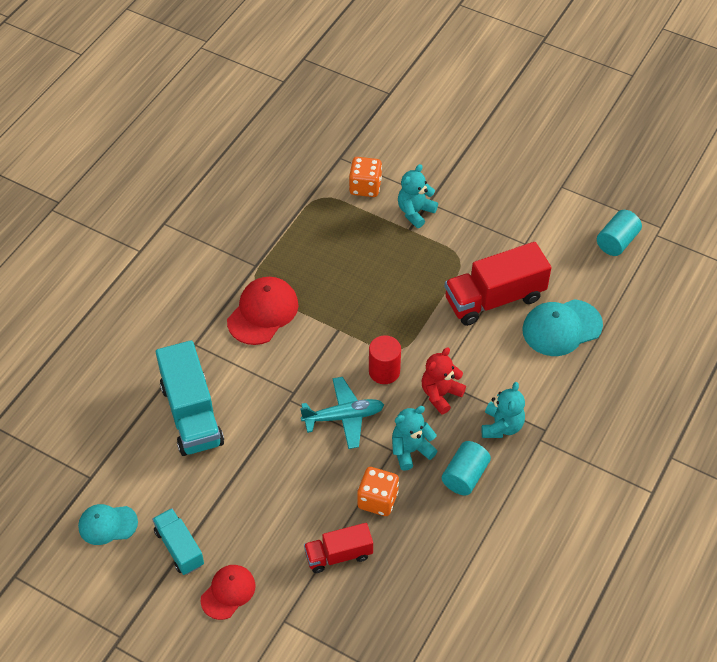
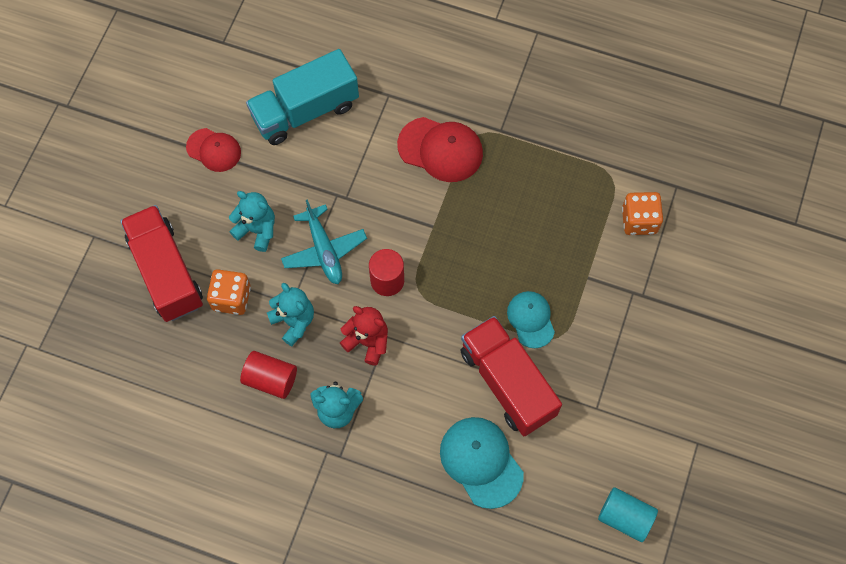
camera: 80 degrees right, 15 degrees up
(107, 524) = (176, 68): turquoise cap -> turquoise cap (531, 319)
(179, 548) = (159, 133): turquoise truck -> none
(228, 592) = (118, 183): red cap -> red cap (214, 150)
(338, 555) = (166, 272): red truck -> red truck, size x1.72
(415, 212) = (614, 280): turquoise teddy bear -> turquoise teddy bear (257, 230)
(465, 476) = (270, 379): turquoise cylinder -> red cylinder

